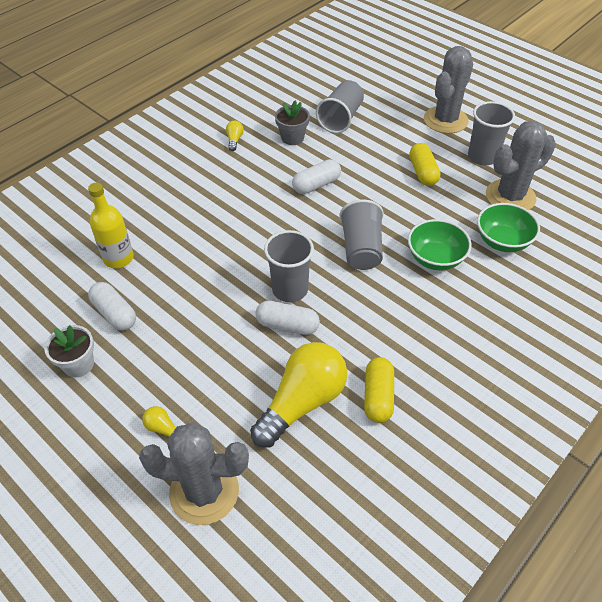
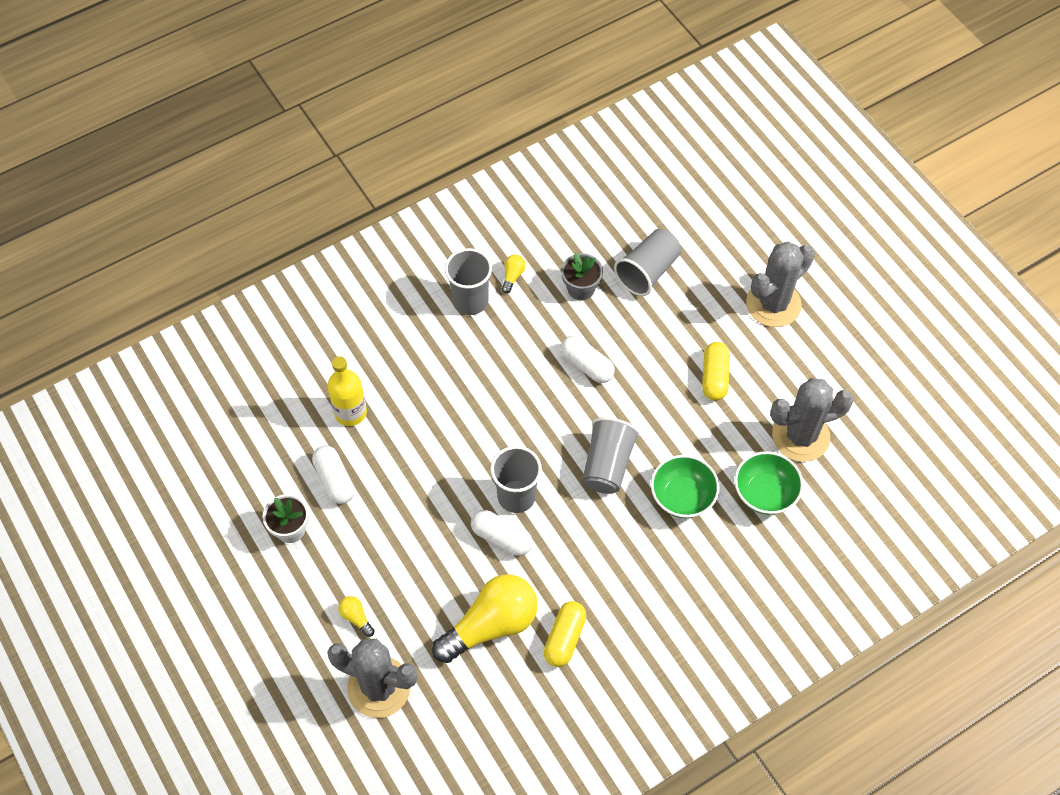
camera: 15 degrees right, 10 degrees up
(316, 185) = (587, 365): white capsule -> white capsule turned 60 degrees clockwise
(482, 157) = (794, 371): grey cup -> grey cup (470, 301)

